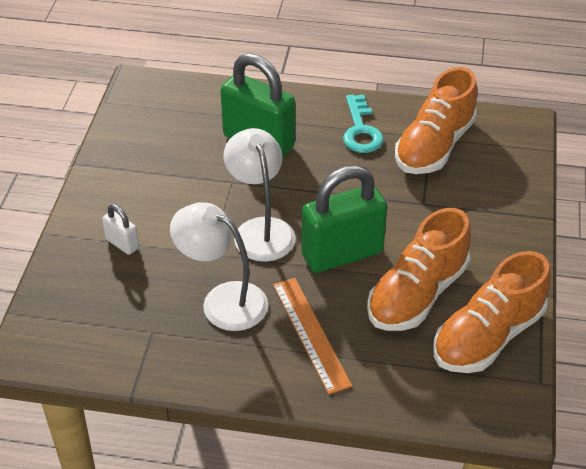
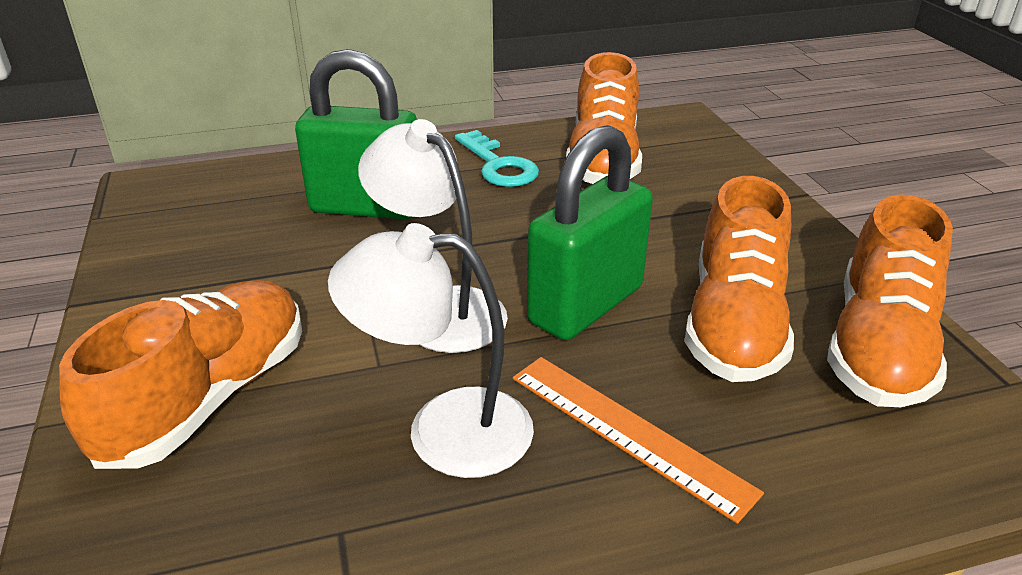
camera: 25 degrees left, 10 degrees down
(122, 244) = (208, 397): white padlock -> orange shoe

